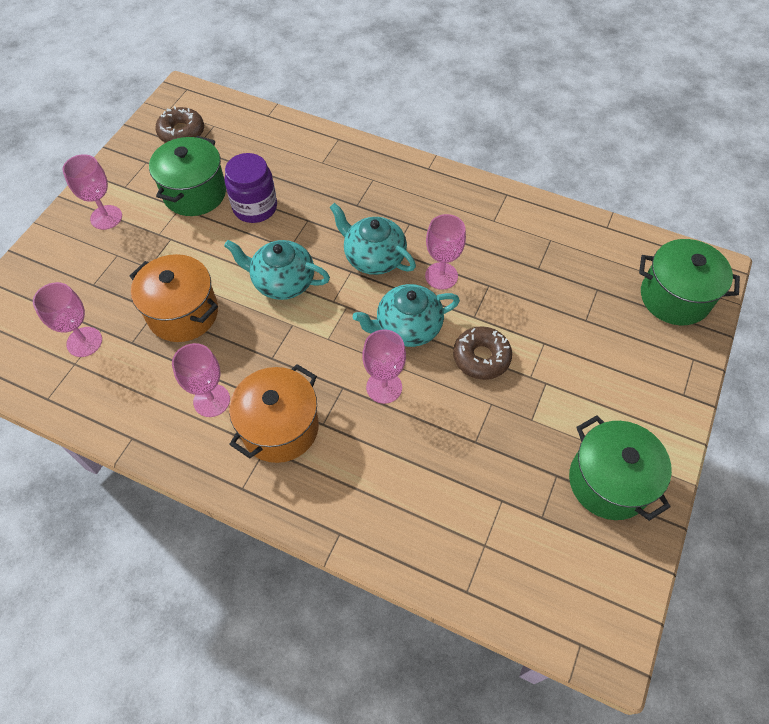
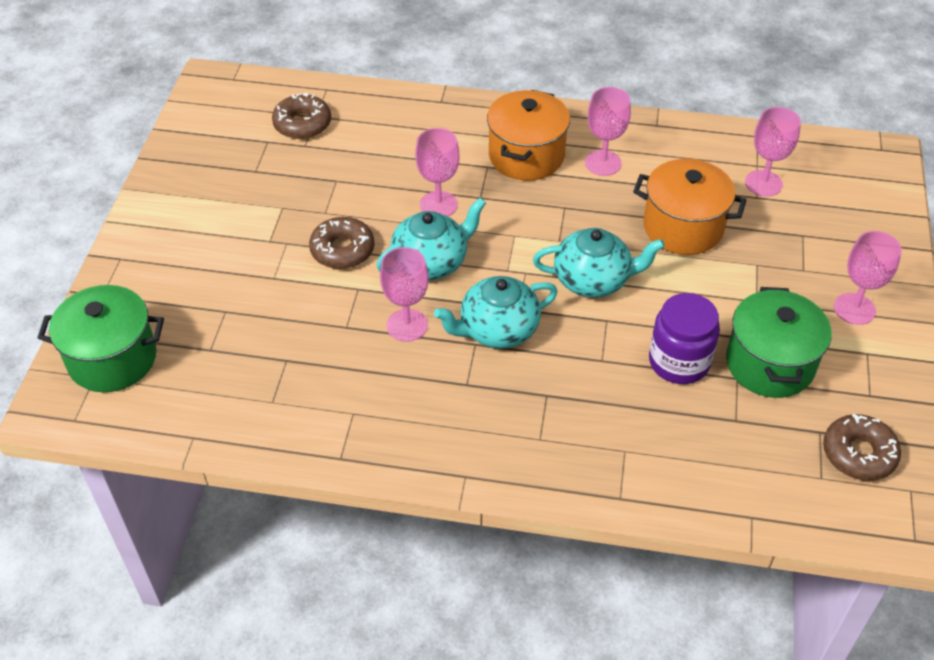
camera: 165 degrees right, 10 degrees down
(373, 257) = (497, 330): turquoise teapot -> turquoise teapot turned 135 degrees clockwise
(501, 535) = (302, 124): none -> brown donut
(608, 481) = (206, 175): green pot -> none

